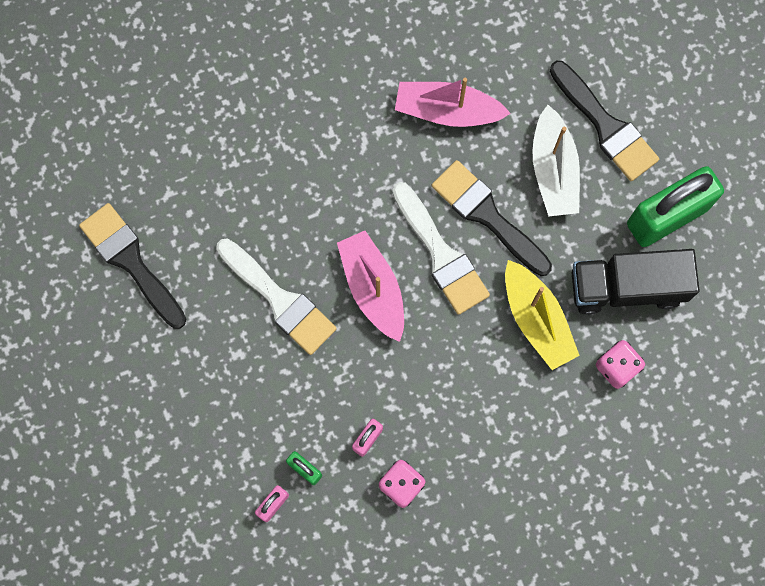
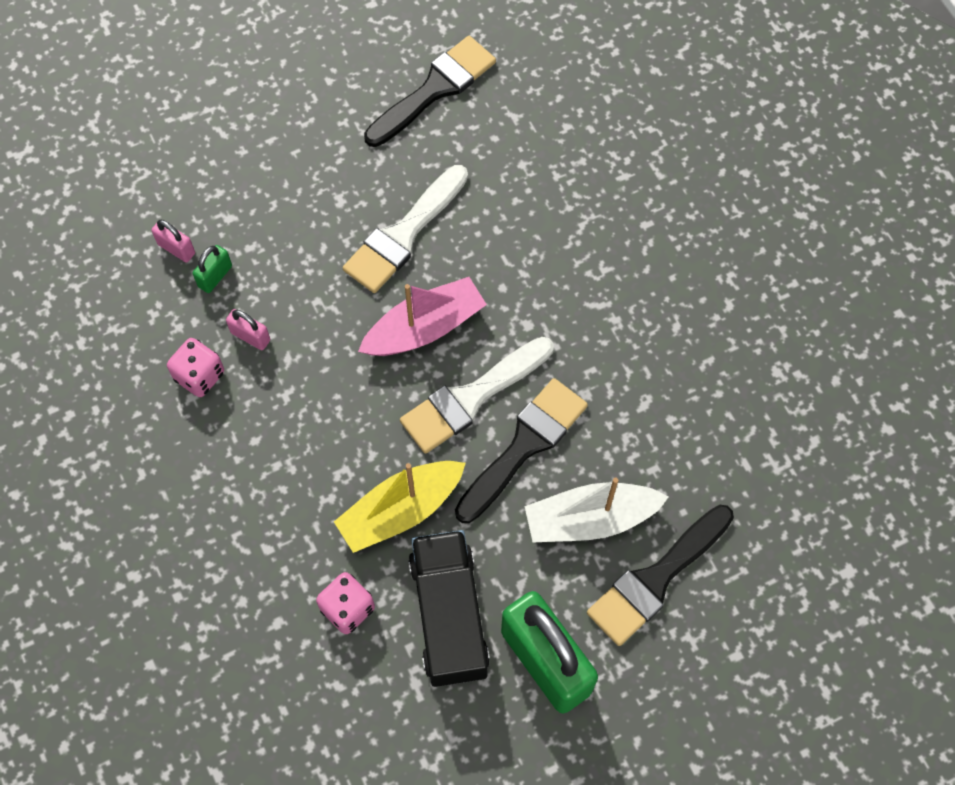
camera: 85 degrees right, 10 degrees down
(447, 110) = (650, 392): pink boat -> none

